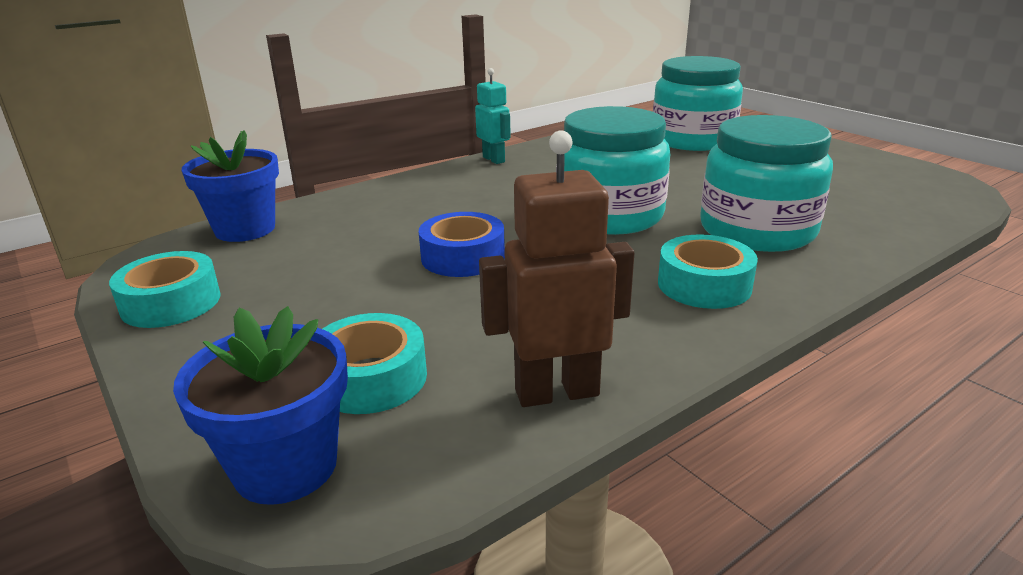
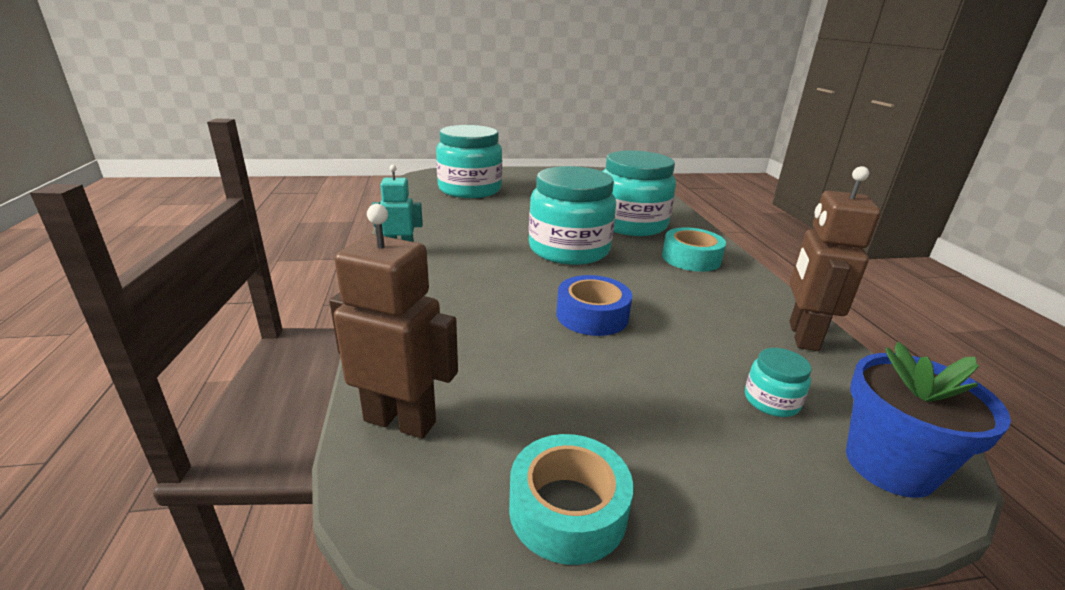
camera: 65 degrees left, 0 degrees up
(245, 229) = (400, 421): blue flower pot -> brown robot
(370, 378) = (771, 400): turquoise tape -> turquoise jar

